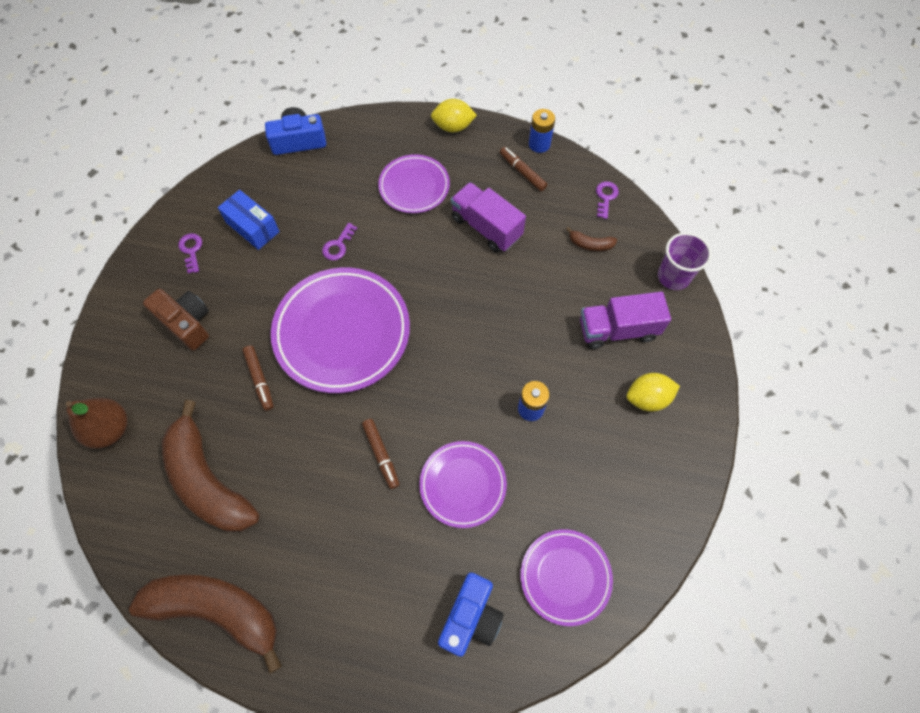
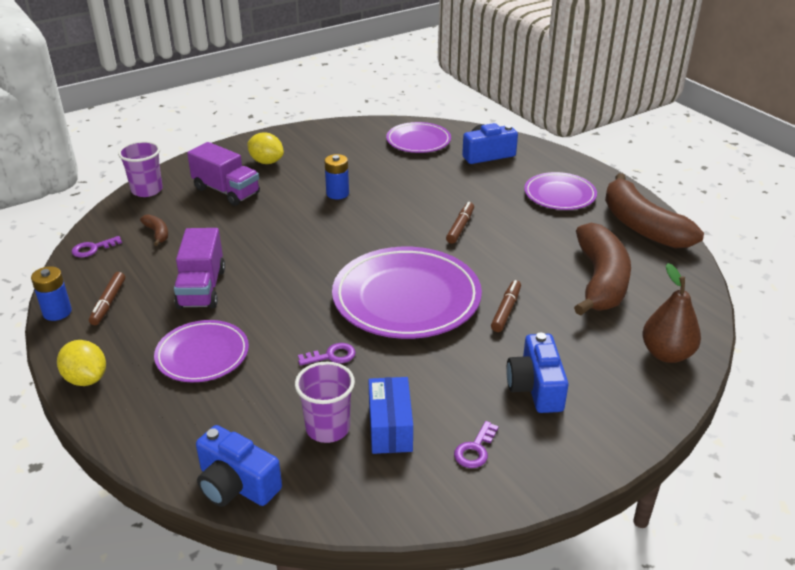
camera: 135 degrees left, 30 degrees down
(187, 323) = (536, 387): brown camera -> blue camera
(287, 200) = (328, 428): none -> purple cup
(463, 484) = (426, 191): purple plate -> purple plate (559, 195)

